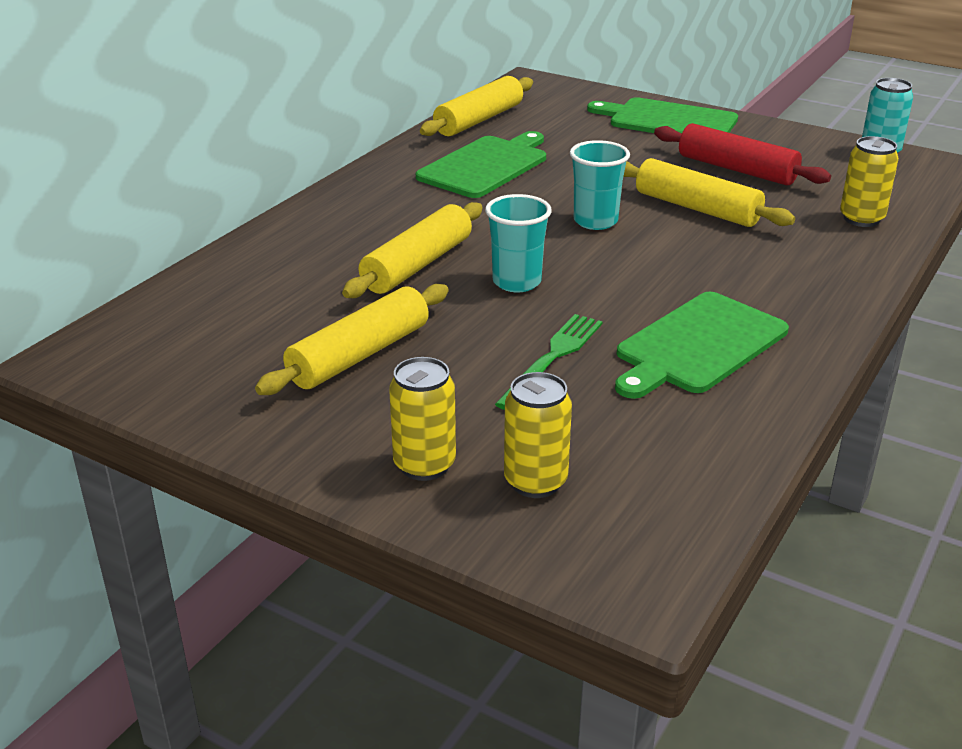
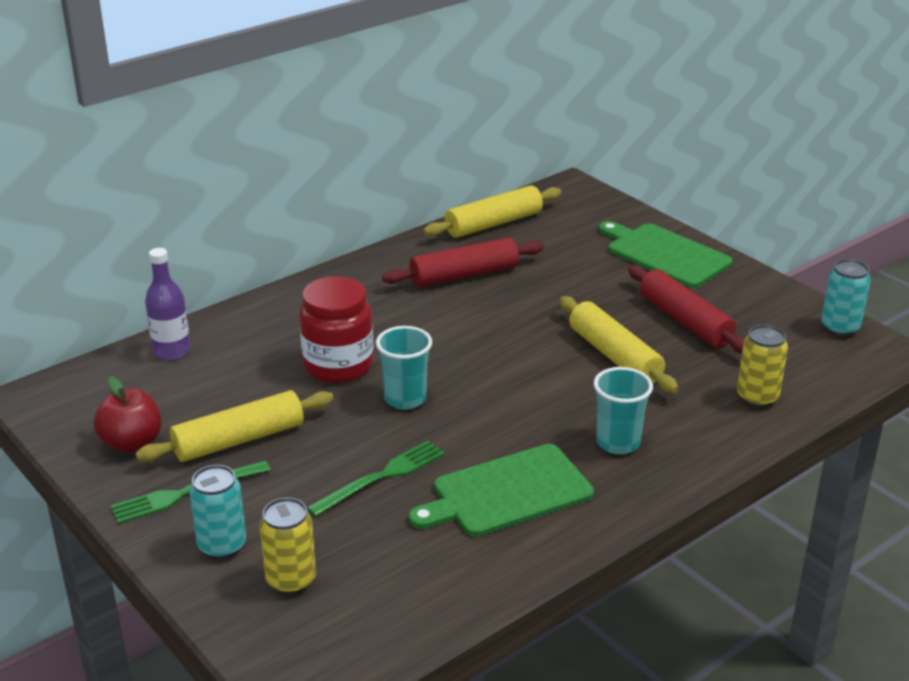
camera: 20 degrees right, 0 degrees up
(210, 285) = (172, 351): none -> purple bottle
(230, 383) = (132, 443): none -> red apple
(336, 420) = (186, 493): none -> green fork
(417, 265) = (338, 365): yellow rolling pin -> red jar
(424, 465) = (222, 546): yellow can -> turquoise can
(485, 166) = (464, 275): green cutting board -> red rolling pin
(595, 221) = (515, 352): turquoise cup -> turquoise cup (618, 443)

